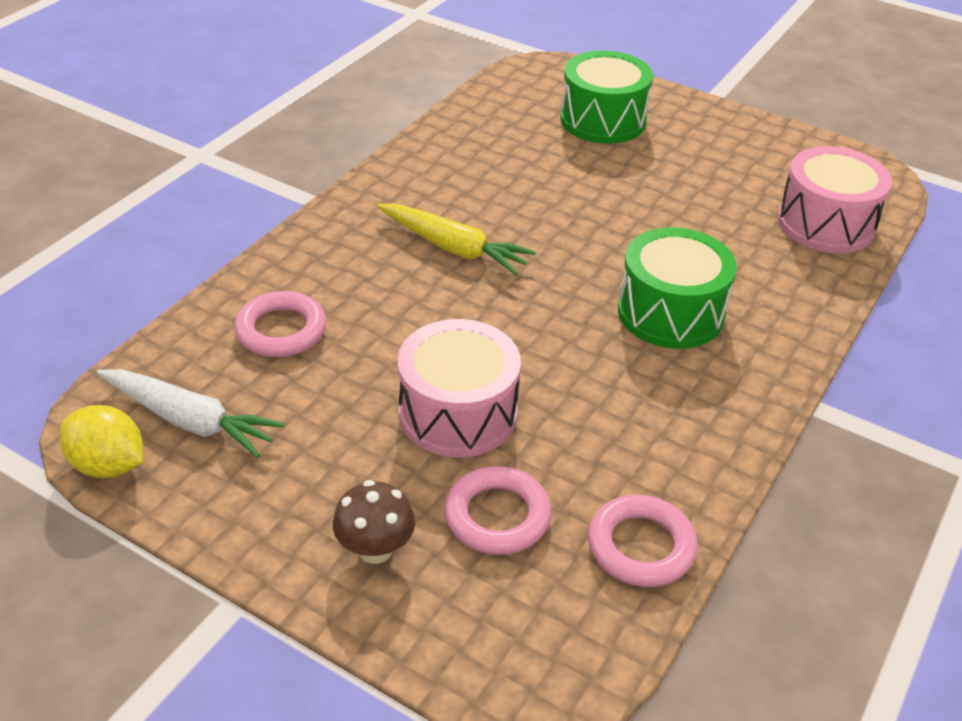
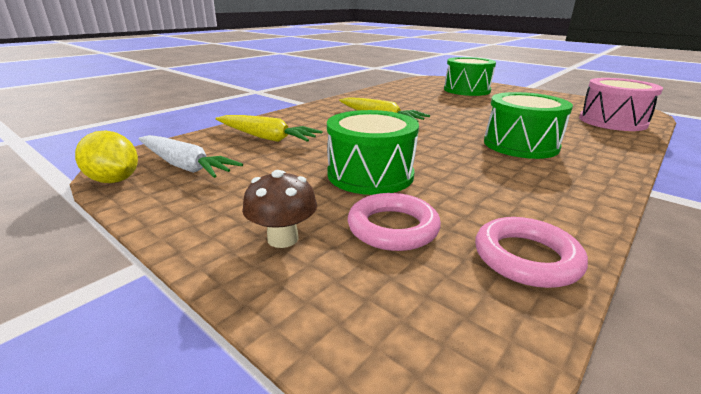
camera: 10 degrees right, 15 degrees down
(281, 330) = (266, 137): pink ring -> yellow carrot
(458, 413) = (370, 174): pink drum -> green drum

